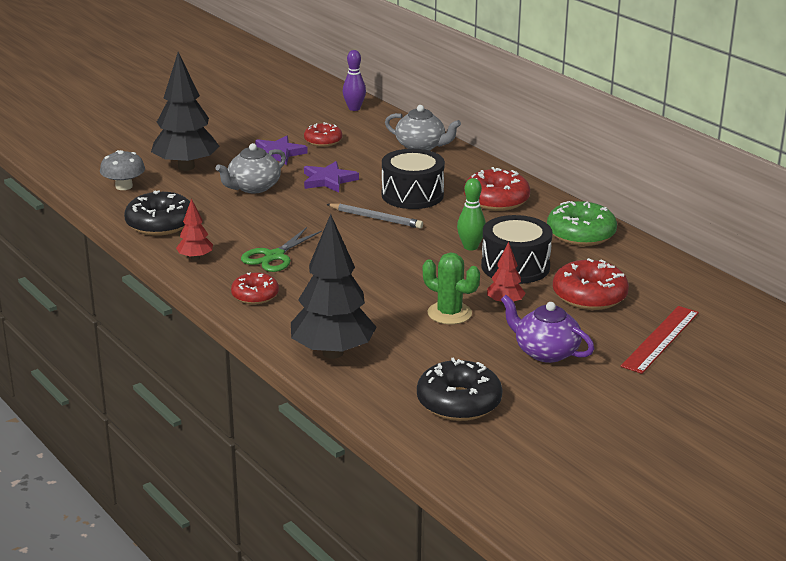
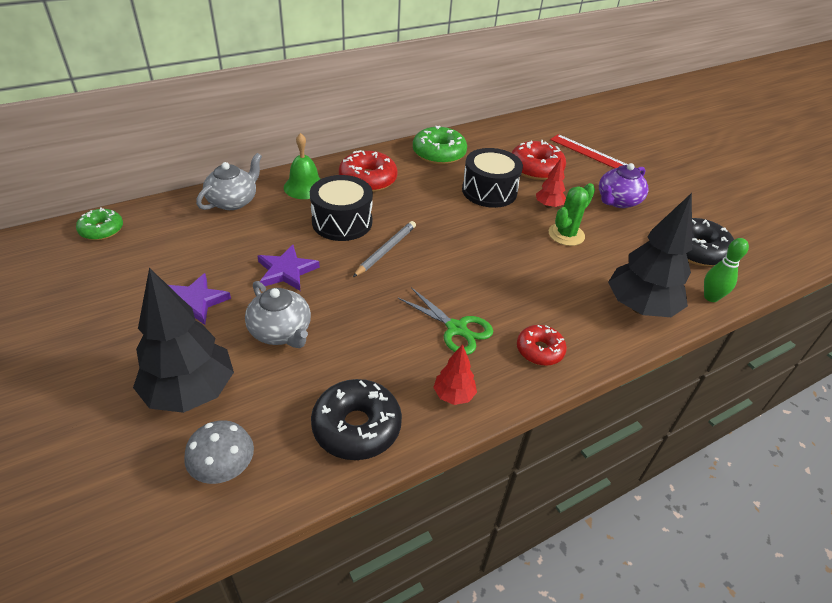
camera: 85 degrees left, 15 degrees up
(323, 141) = (179, 263): red donut -> none
(354, 108) = (102, 230): purple bowling pin -> green donut
(463, 172) = (304, 187): none -> green bell
(470, 247) = (452, 206): green bowling pin -> green bowling pin (710, 297)

